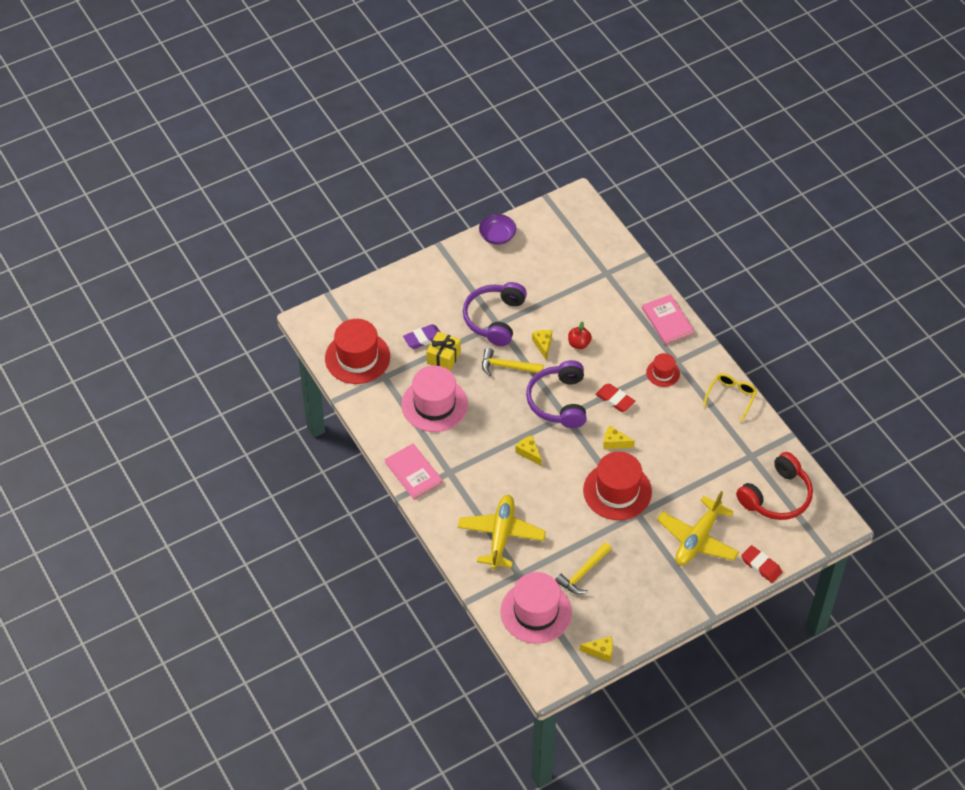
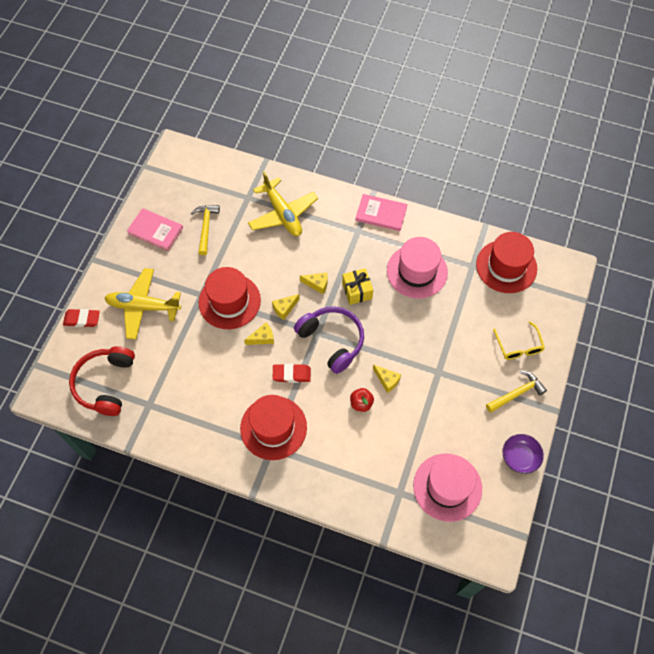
camera: 140 degrees right, 10 degrees up
(423, 338) = (478, 316): purple eraser -> none
(443, 357) = (448, 312): yellow gift -> yellow gift (357, 291)
(494, 319) = (444, 375): purple headphones -> none
(507, 366) = (396, 341): yellow hammer -> yellow hammer (516, 393)
(536, 612) = (216, 182): pink hat -> pink hat (447, 487)
(600, 651) = (153, 186): yellow cheese -> yellow cheese (284, 308)
(663, 373) = (273, 428): red hat -> red hat, size x1.95
(667, 321) = (309, 483): pink book -> pink book (155, 230)
(697, 539) = (143, 307): yellow plane -> yellow plane turned 75 degrees counterclockwise
(731, 397) = (201, 447): yellow glasses -> yellow glasses (518, 346)

